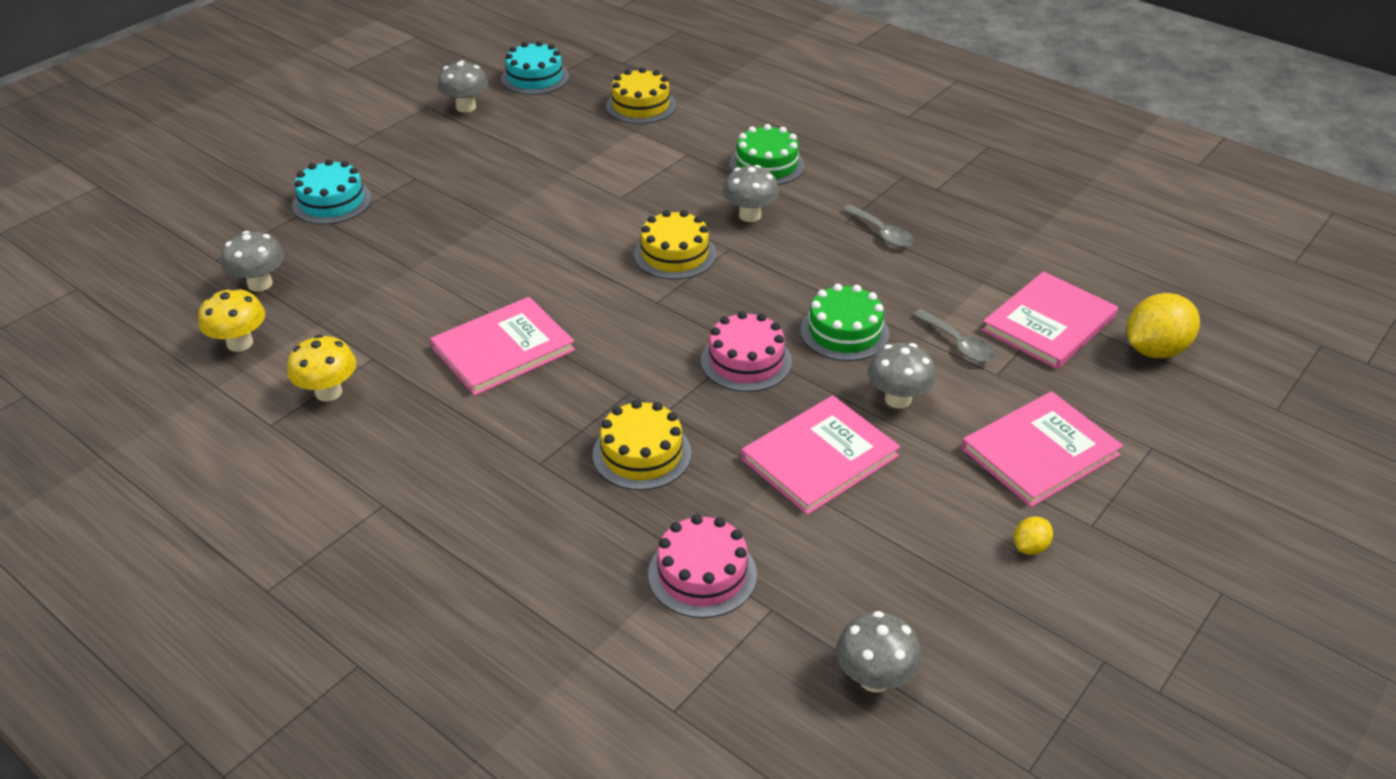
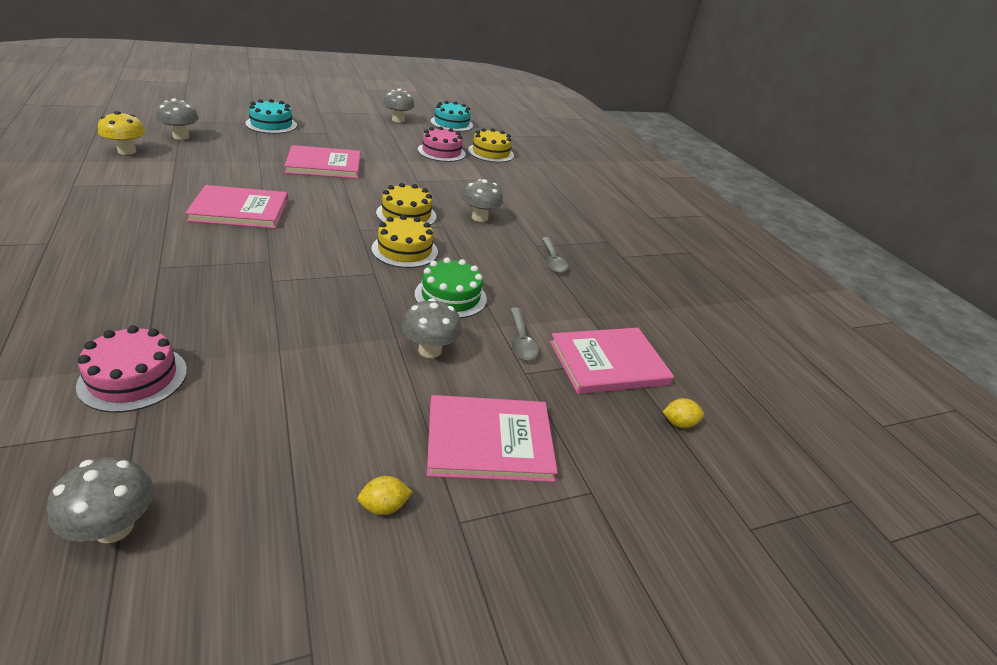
camera: 25 degrees right, 5 degrees down
(328, 392) = (124, 186): yellow mushroom -> none
(642, 454) = (220, 293): yellow cake -> yellow cake (405, 250)
(746, 361) = (363, 280): pink cake -> pink cake (441, 152)
(766, 165) = (525, 202): green cake -> none
(819, 457) = (323, 354): pink book -> pink book (324, 165)
(1154, 350) = (678, 423): yellow lemon -> yellow lemon, size x0.48

